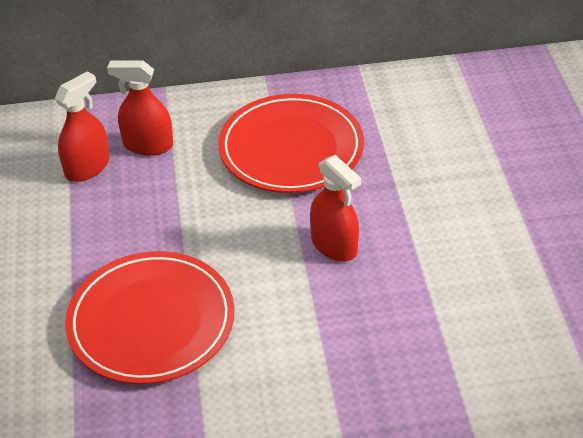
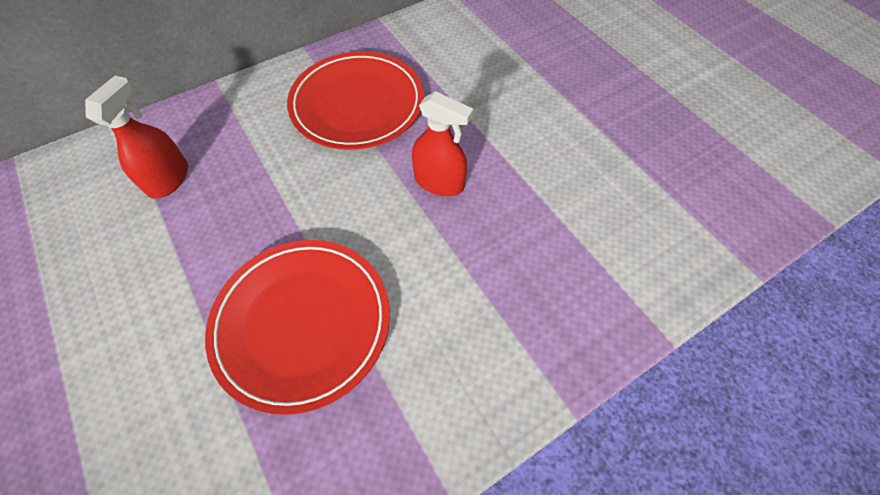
camera: 25 degrees left, 15 degrees up
(148, 145) = (222, 139): red spray bottle -> none

